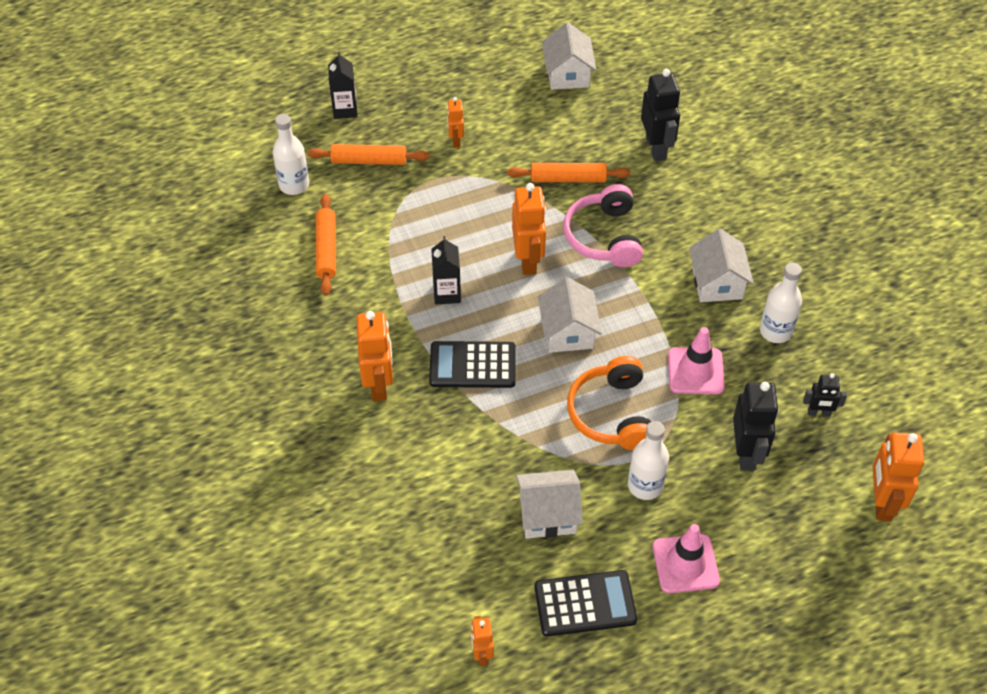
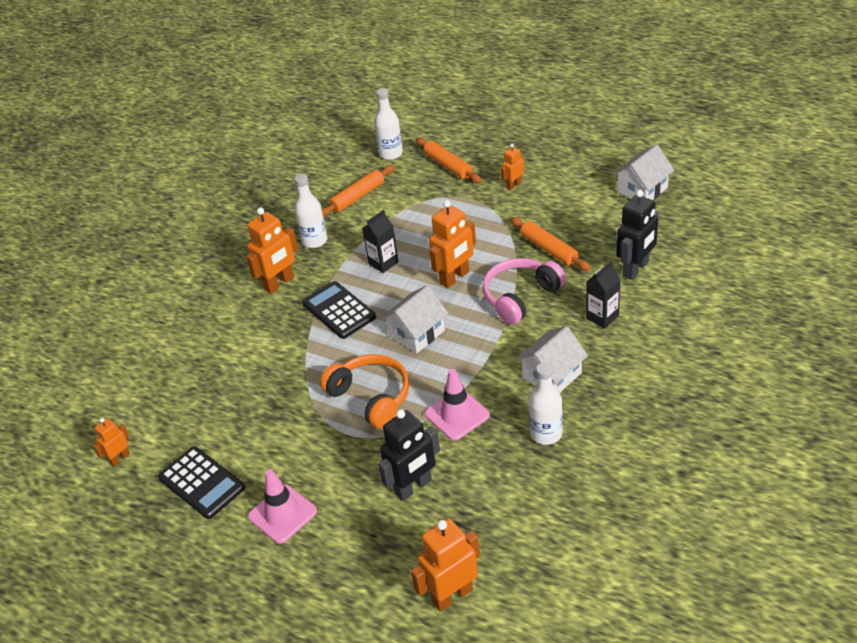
camera: 55 degrees right, 10 degrees down
(345, 110) = (476, 131): black carton -> black carton (602, 317)
(547, 514) = (256, 420): white house -> none
(611, 414) = (371, 397): orange headphones -> orange headphones turned 90 degrees clockwise
(645, 485) = (328, 452): white bottle -> white bottle (314, 241)
(819, 413) = (497, 505): black robot -> none

